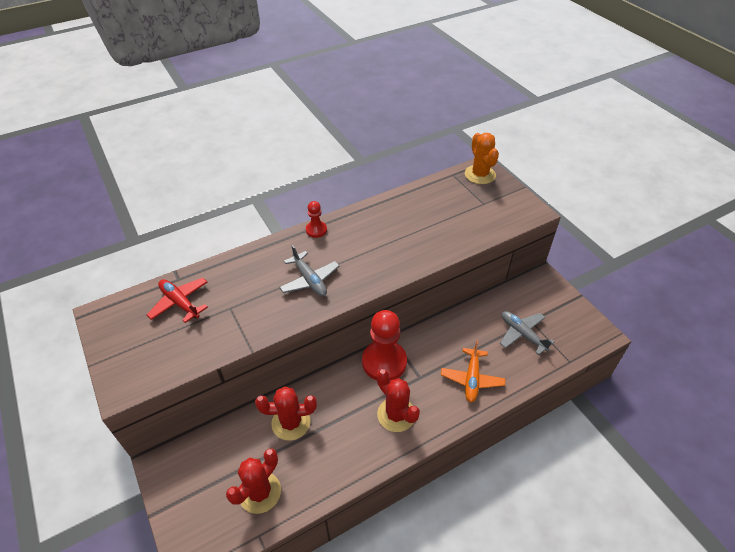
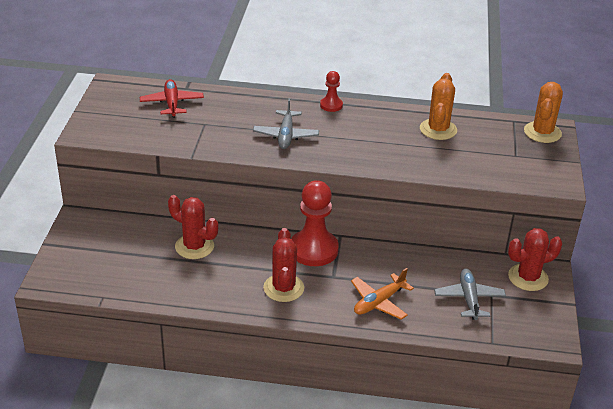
camera: 35 degrees right, 10 degrees down
(260, 492) = (128, 274): red cactus -> red cactus (528, 278)
(413, 210) = (438, 129): none -> orange cactus

